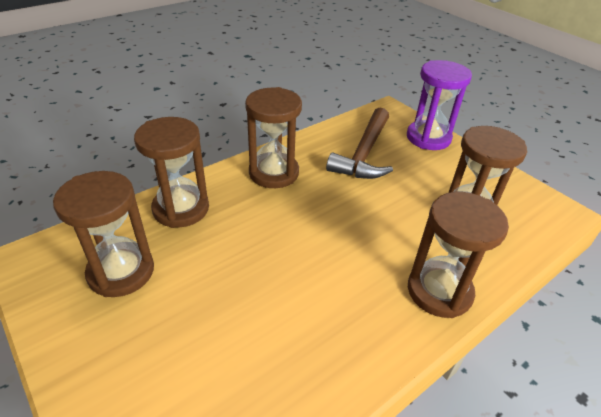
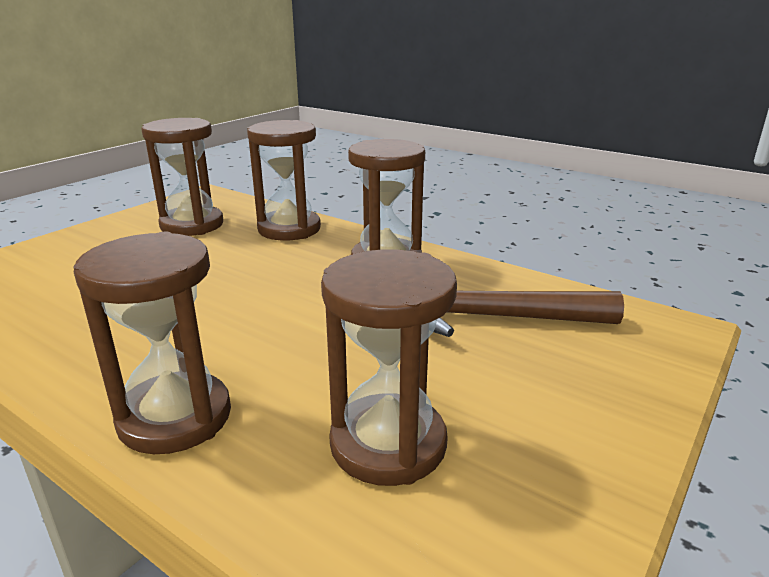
camera: 75 degrees right, 15 degrees down
(428, 138) = (626, 381): purple hourglass -> none

